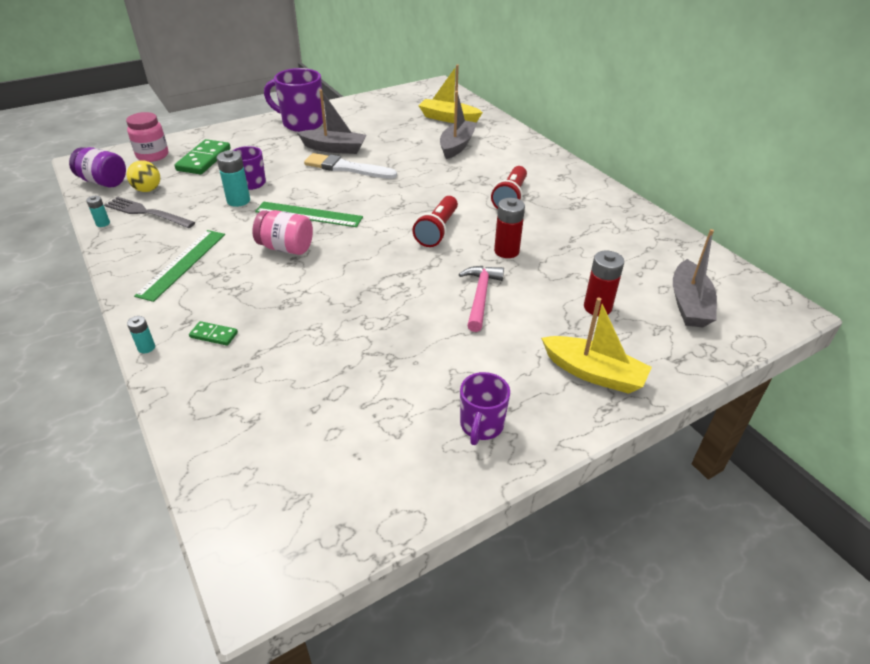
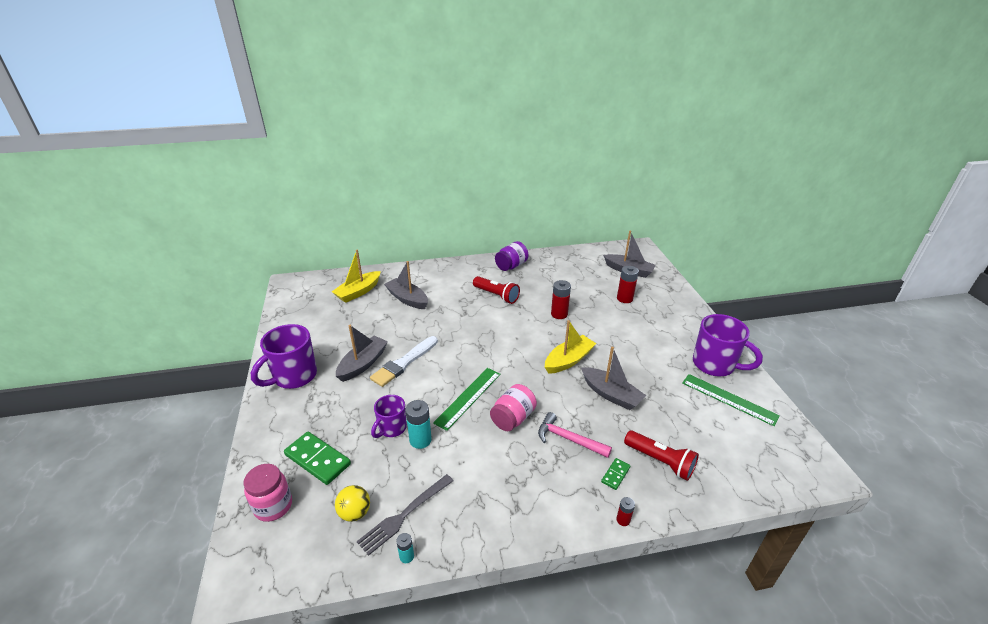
camera: 70 degrees left, 5 degrees down
(103, 182) = (308, 558): purple jar -> purple jar (511, 266)
(146, 347) = (623, 520): turquoise battery -> red battery
(182, 264) = (511, 489): green ruler -> green ruler (729, 399)
(357, 316) = (611, 394): none -> grey boat
(437, 231) = (523, 336): red flashlight -> red flashlight (660, 461)
(480, 297) = (603, 337): pink hammer -> pink hammer (569, 439)
(481, 426) = (715, 365): purple mug -> purple mug, size x1.68
(593, 373) = (678, 316): yellow boat -> yellow boat (568, 360)

